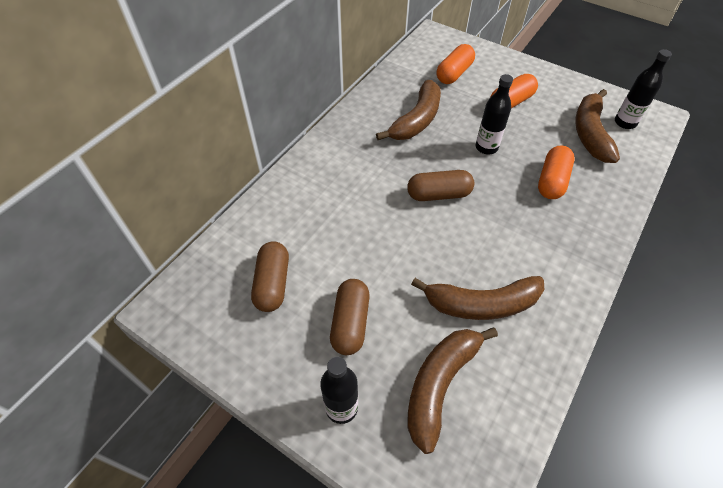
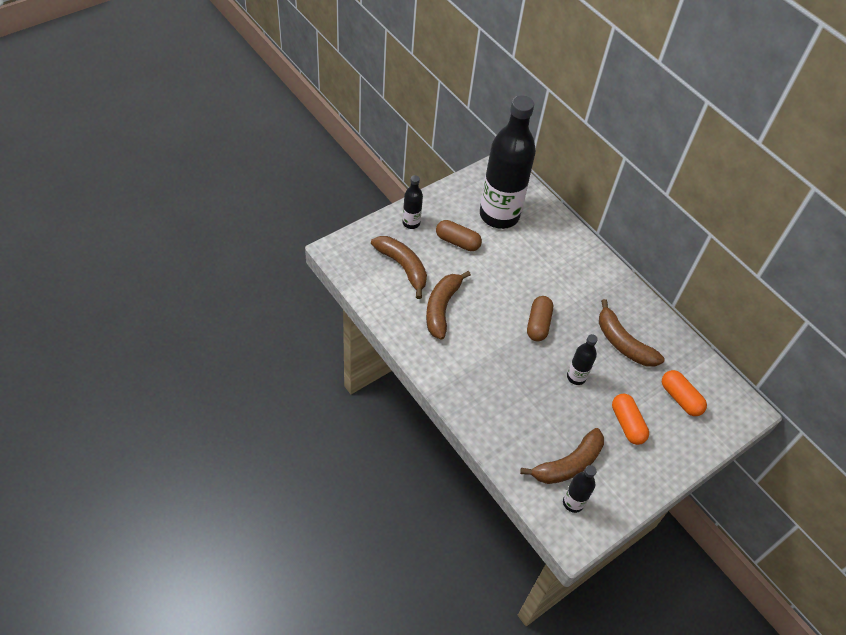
camera: 105 degrees right, 0 degrees up
(272, 283) = (499, 215): brown capsule -> black bottle
(551, 181) = (525, 403): orange capsule -> none
(590, 133) = (568, 464): brown banana -> brown banana turned 120 degrees clockwise

